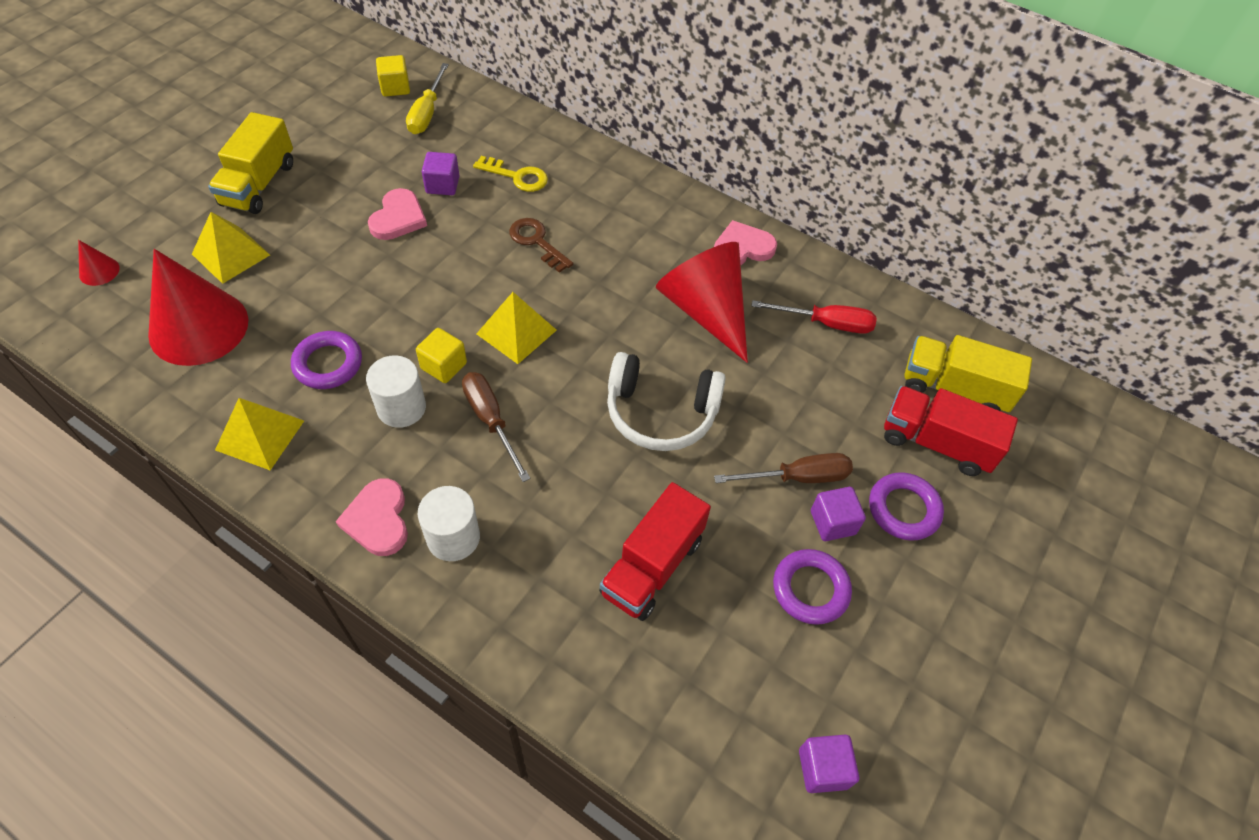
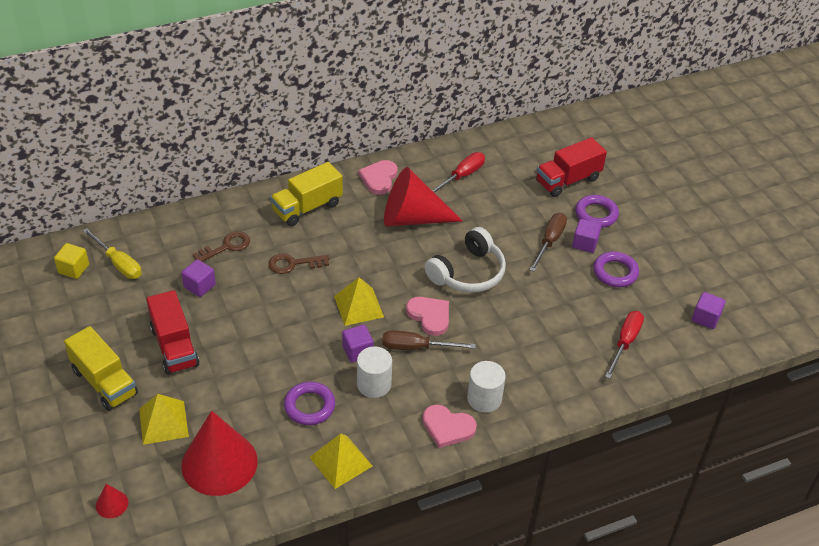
camera: 55 degrees left, 10 degrees down
(398, 218) = (210, 321): pink heart -> pink heart (429, 316)
(443, 366) = (357, 351): yellow cube -> purple cube
(517, 176) = (226, 247): yellow key -> brown key
(652, 566) = (561, 325): red truck -> red truck (174, 347)
(681, 669) = (625, 342): none -> red screwdriver
(954, 388) = (541, 154): yellow truck -> yellow truck (307, 207)

